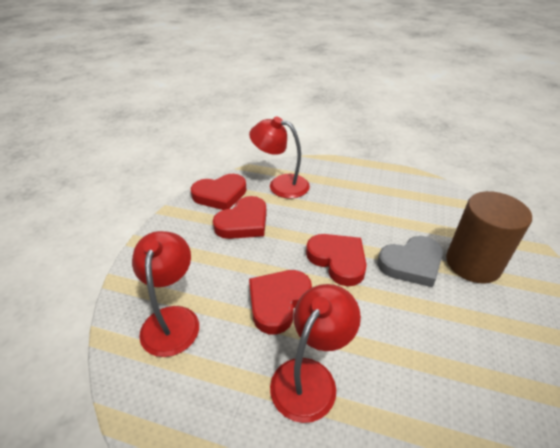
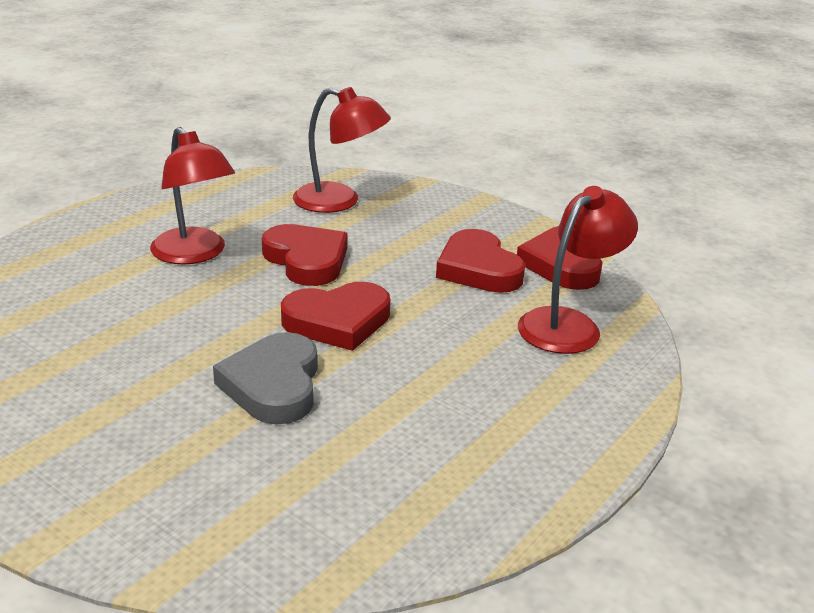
camera: 110 degrees right, 10 degrees down
(473, 263) = (214, 452): brown cylinder -> none

